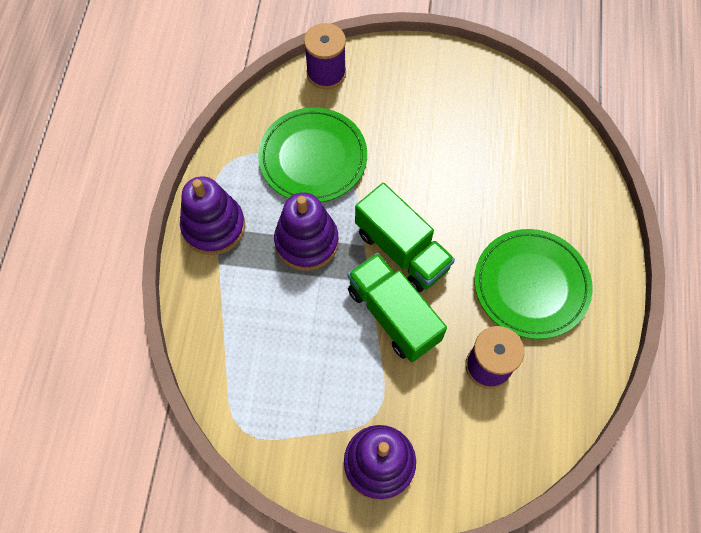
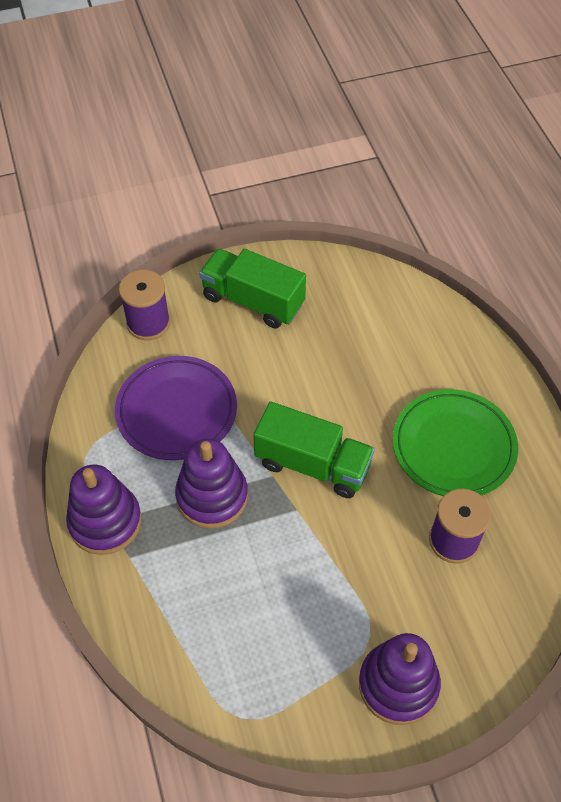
camera: 25 degrees left, 10 degrees down
(313, 158) = (176, 411): green plate -> purple plate
(393, 315) = (336, 531): green truck -> green truck (253, 301)

